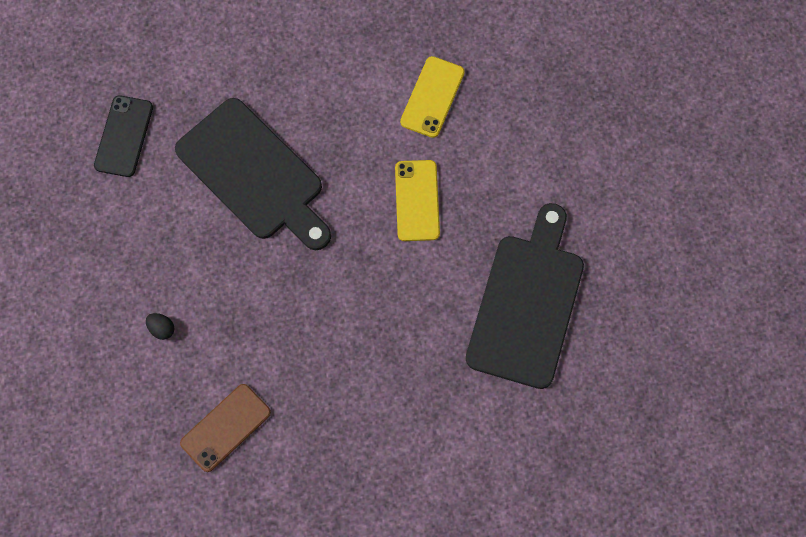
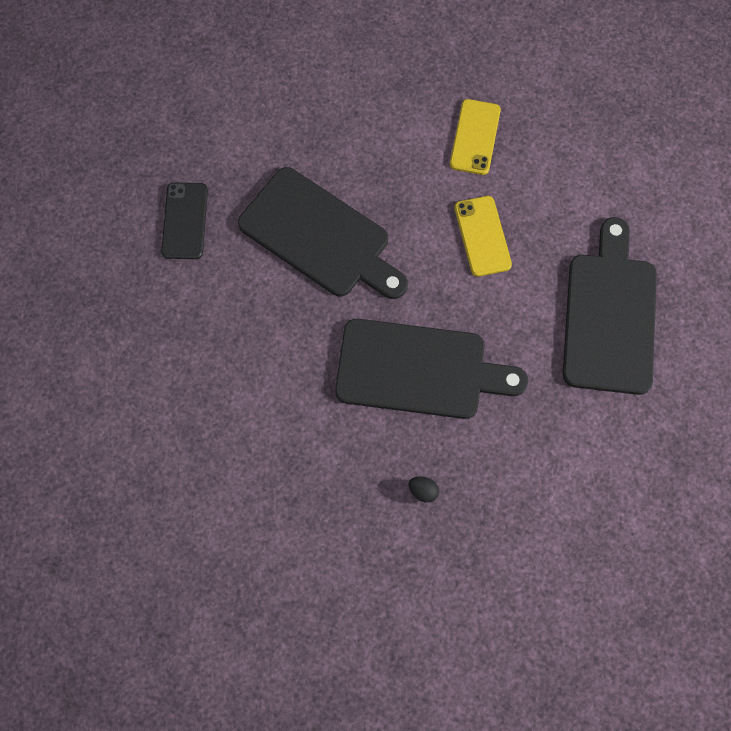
camera: 10 degrees left, 0 degrees up
(162, 329) = (261, 399): black egg -> black egg (423, 491)
(225, 428) = (345, 484): brown phone -> none
(323, 326) = (419, 370): none -> black cutting board

